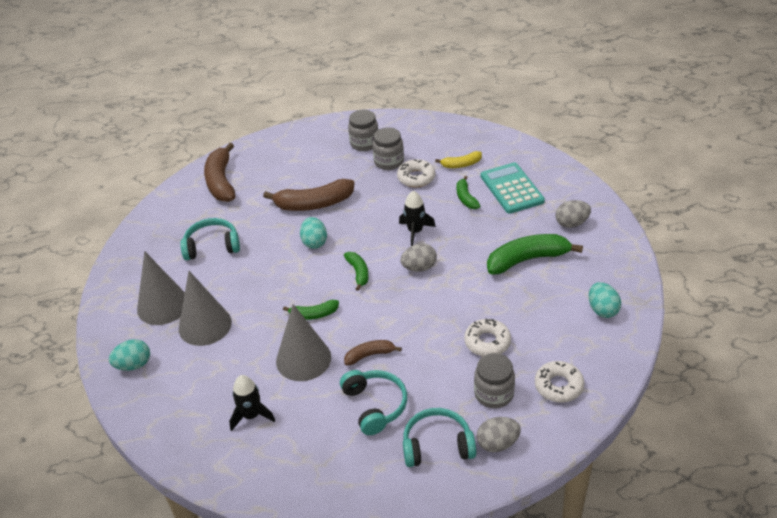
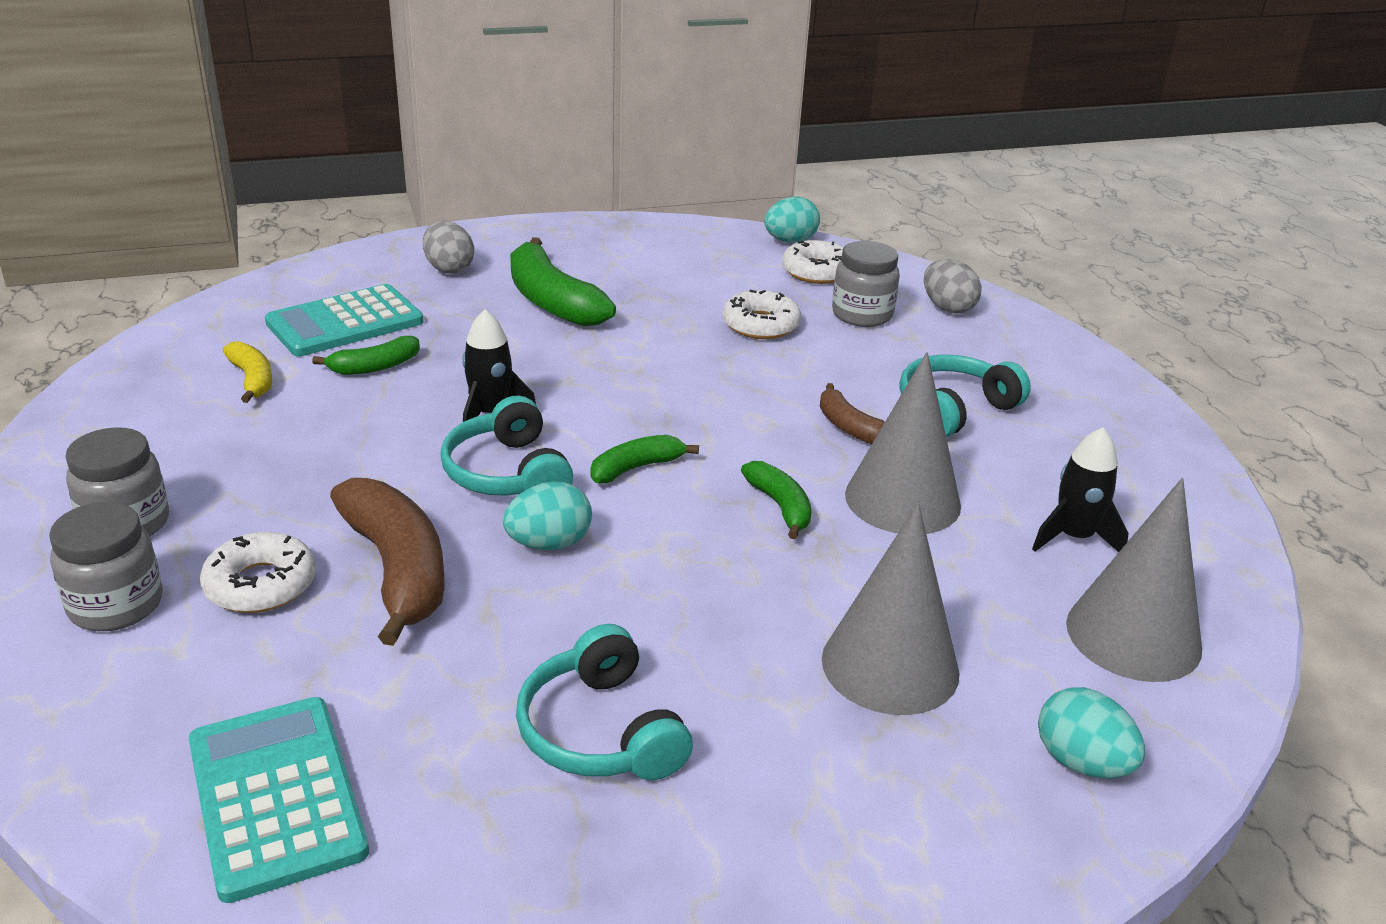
camera: 110 degrees left, 10 degrees down
(163, 305) = (864, 770): grey cone -> grey cone (1133, 635)
(221, 181) = (276, 796): brown banana -> turquoise calculator
(389, 162) = (223, 475): grey jar -> grey jar (116, 605)
(416, 177) = (295, 431): white donut -> white donut (260, 584)
(419, 267) = (600, 400): grey egg -> none
(437, 445) = (987, 350): turquoise headphones -> turquoise headphones (507, 473)
(602, 310) = (651, 245): turquoise egg -> turquoise egg (790, 241)

